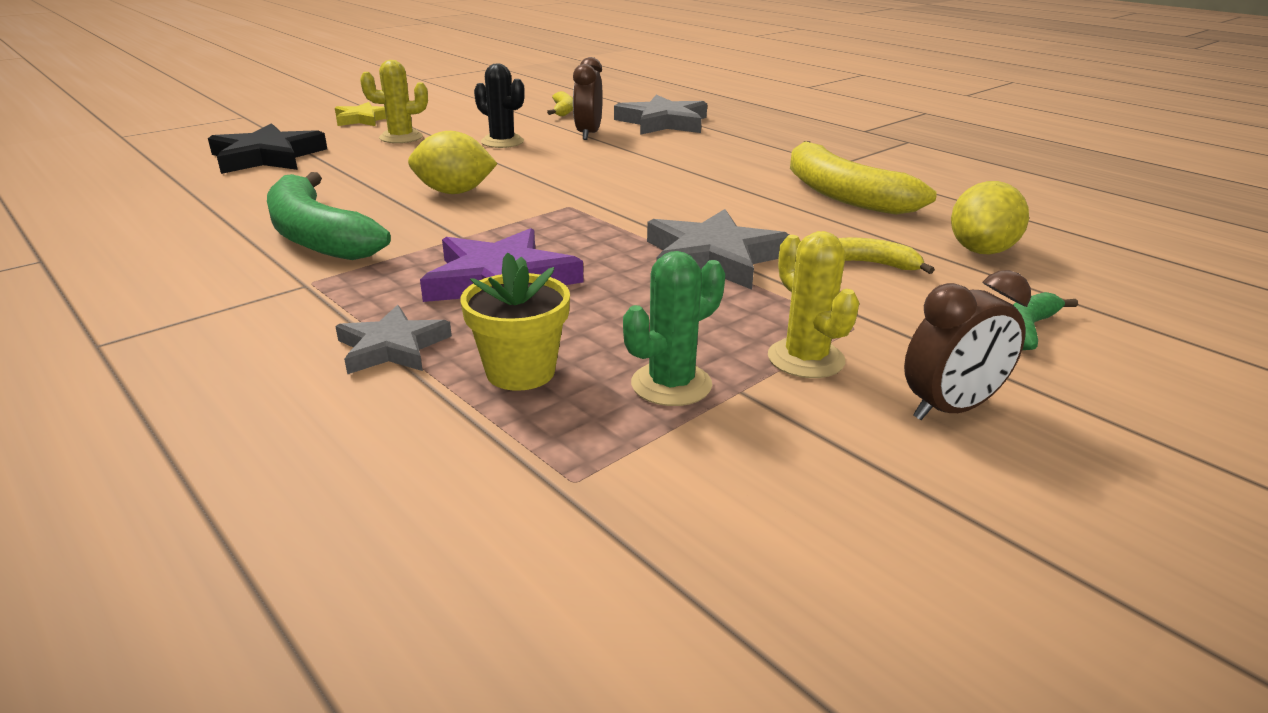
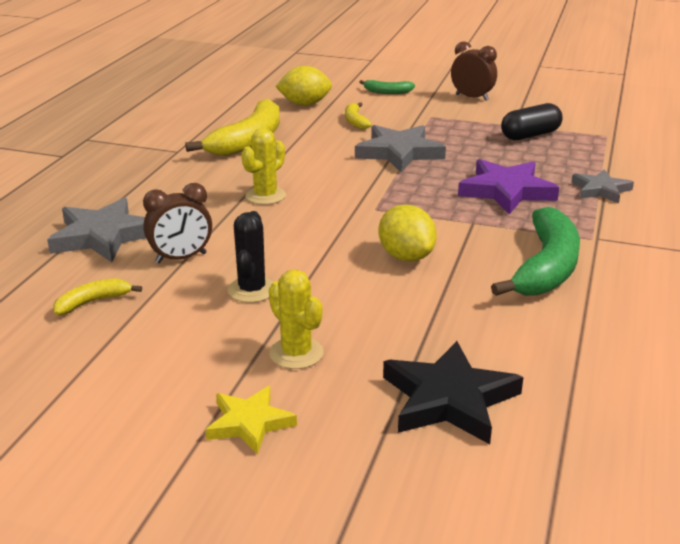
camera: 120 degrees left, 0 degrees up
(520, 372) = (569, 160): yellow flower pot -> none
(671, 384) = (530, 135): green cactus -> black capsule
(805, 359) = (473, 119): yellow cactus -> yellow cactus (265, 196)

